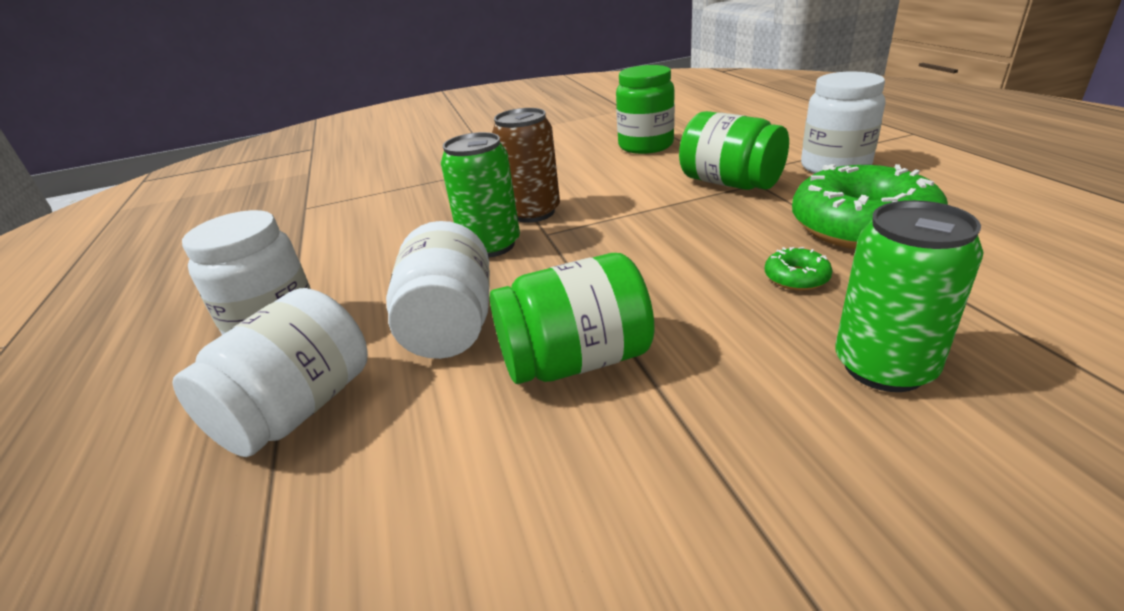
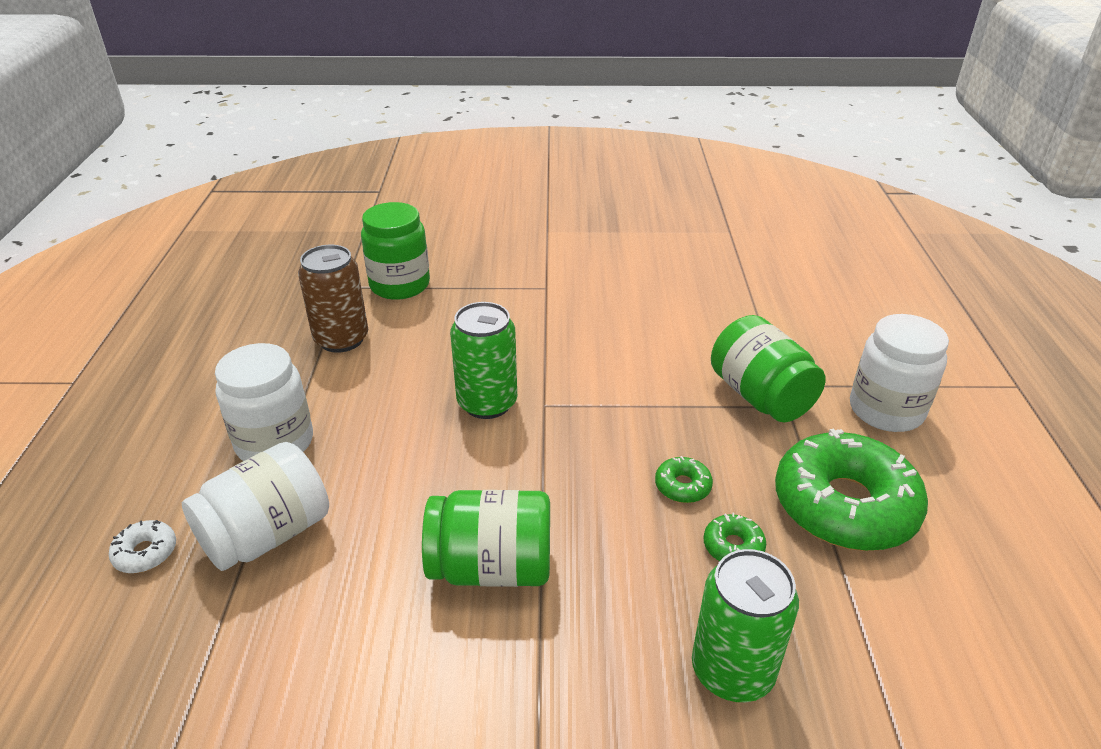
camera: 15 degrees right, 5 degrees up
(137, 475) = (145, 553): none -> white donut
(450, 326) = (411, 490): white jar -> none
(533, 212) = (546, 370): brown can -> brown can (341, 339)
(645, 146) = (712, 305): green jar -> green jar (400, 285)
(715, 251) = (682, 486): none -> green donut

